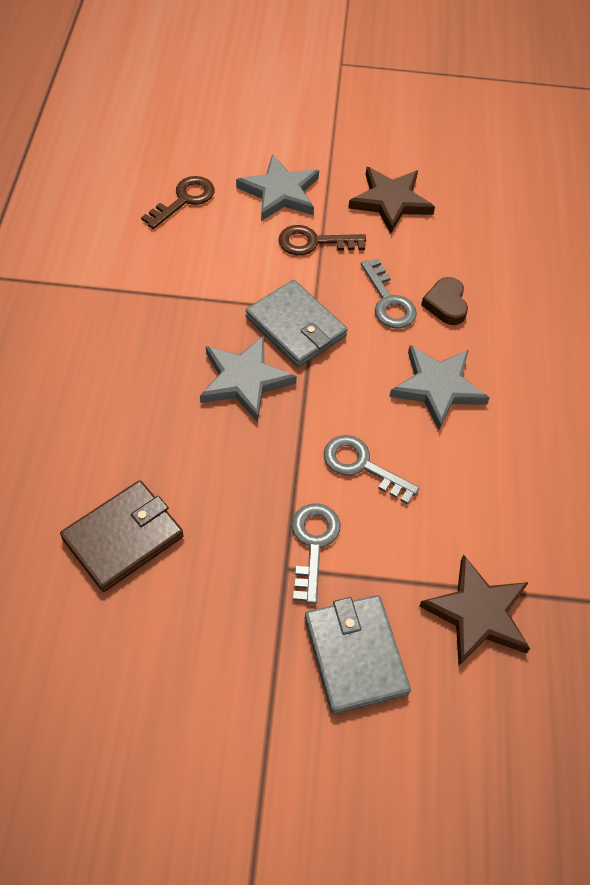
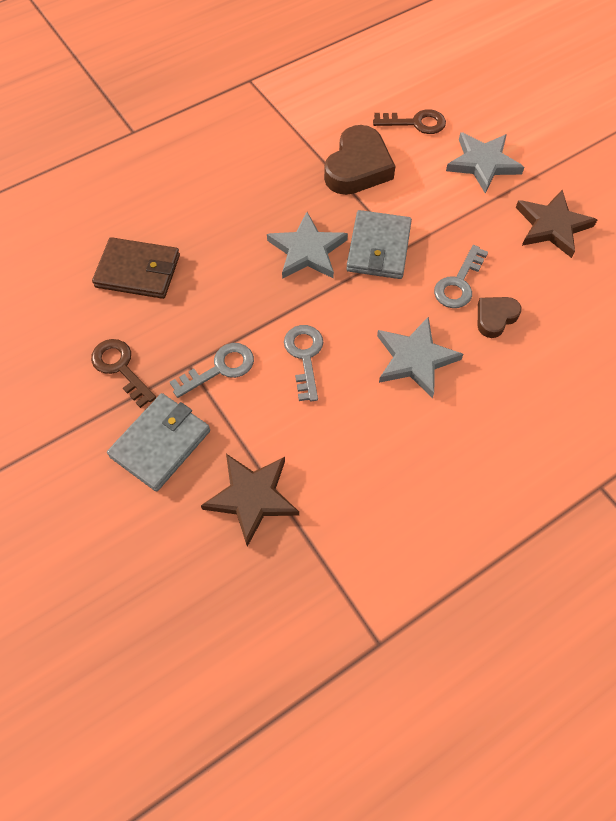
camera: 55 degrees right, 5 degrees up
(188, 275) = (358, 167): none -> brown heart
(314, 242) = (461, 209): brown key -> brown key (120, 368)

